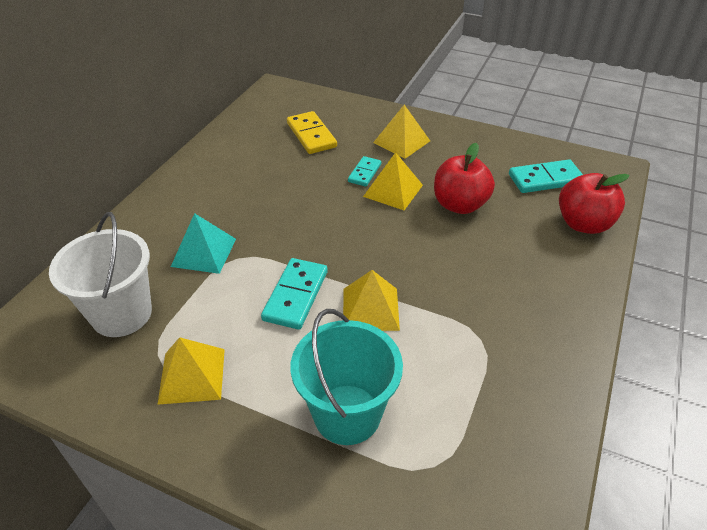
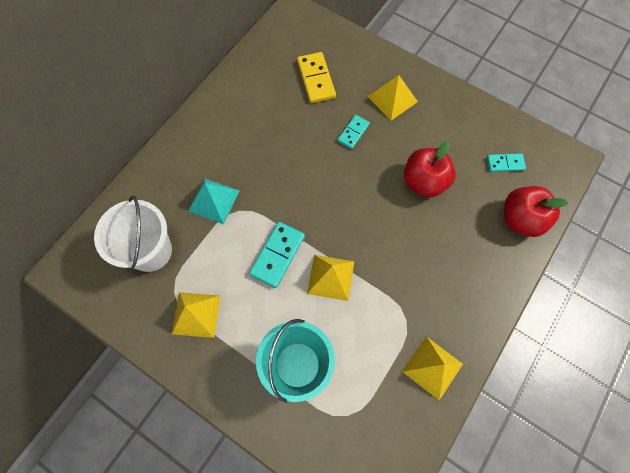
camera: 10 degrees right, 25 degrees up
(393, 190) = (373, 157): yellow pyramid -> yellow pyramid (432, 367)
(545, 179) = (505, 163): turquoise domino -> turquoise domino, size x0.62

